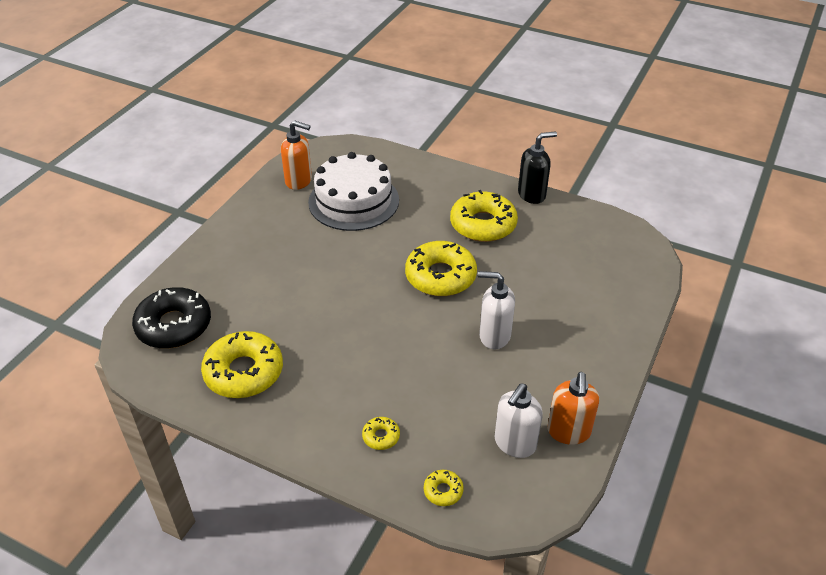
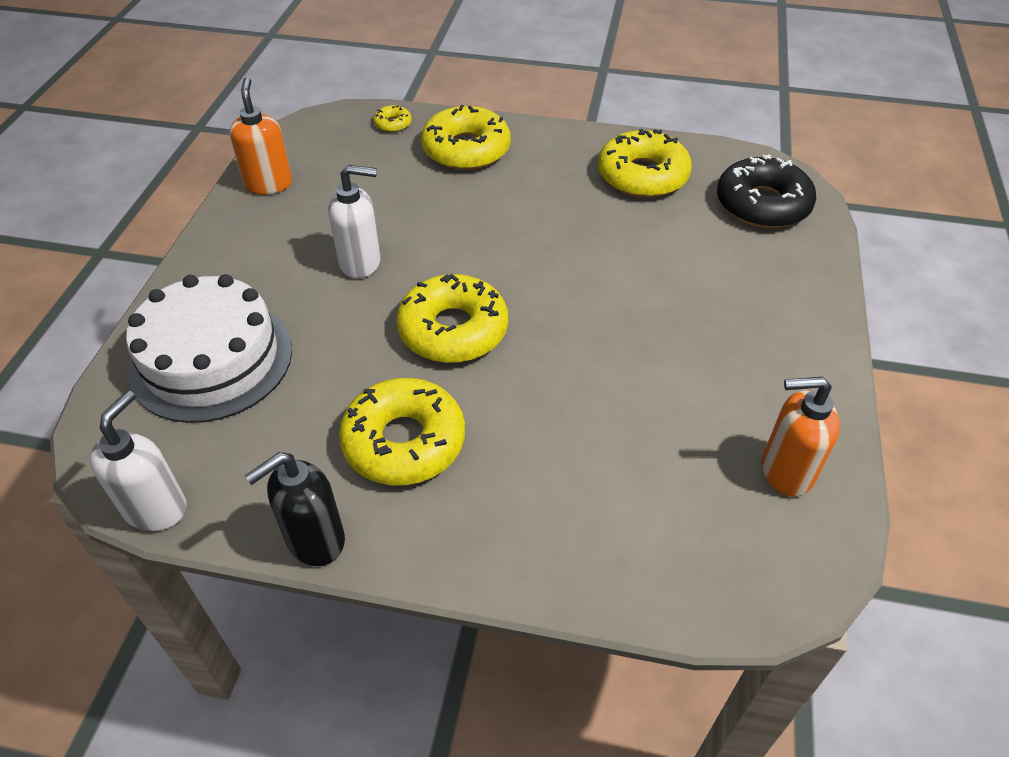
camera: 165 degrees right, 5 degrees up
(353, 201) = (656, 445): white cake -> white cake (211, 359)
(381, 436) = (466, 150): yellow donut -> yellow donut, size x2.26
(514, 444) = (327, 166): white soap dispenser -> white soap dispenser (156, 508)

